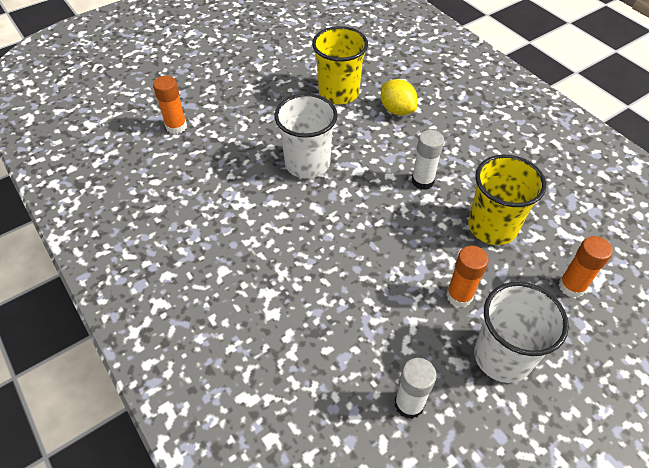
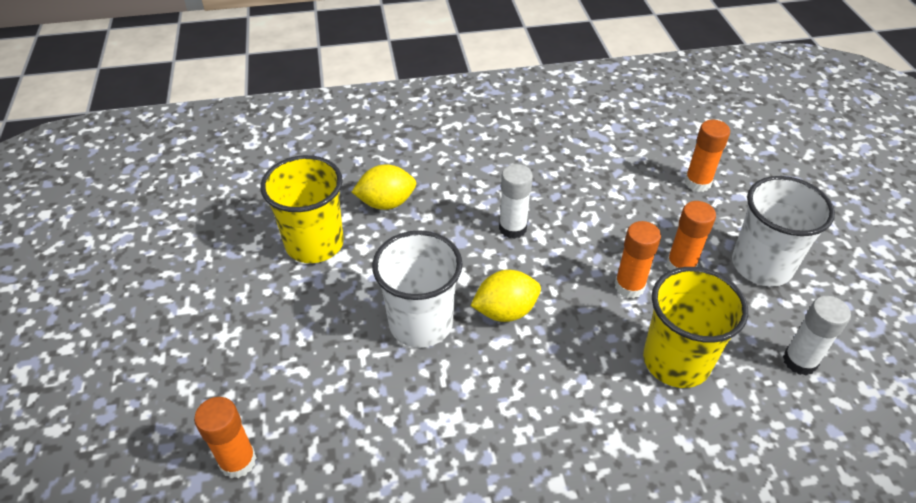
camera: 65 degrees left, 5 degrees down
(343, 202) = (505, 311): none -> yellow lemon
(413, 266) = (629, 286): none -> orange glue stick
(492, 227) = (603, 203): yellow cup -> yellow cup (676, 361)

